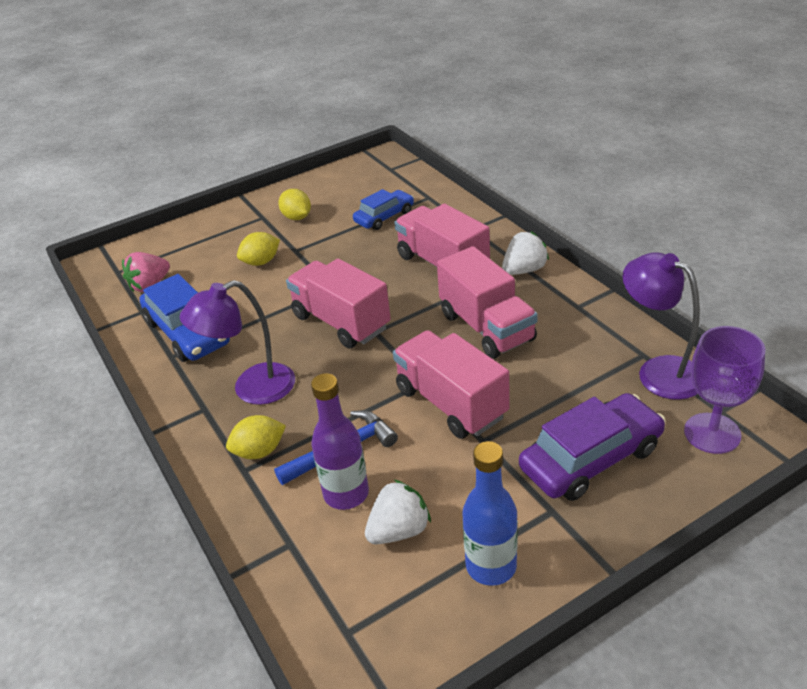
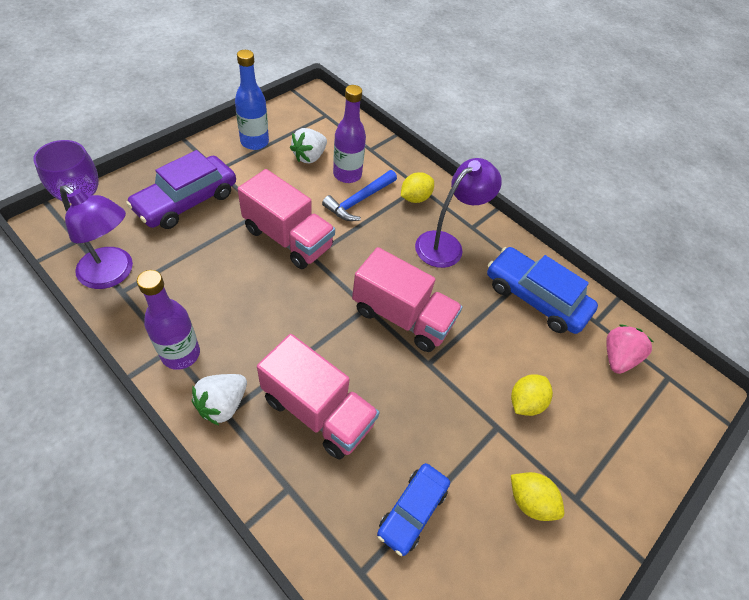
camera: 155 degrees right, 15 degrees up
(487, 327) = (263, 316): pink truck -> none
(567, 302) = (181, 354): none -> purple bottle

